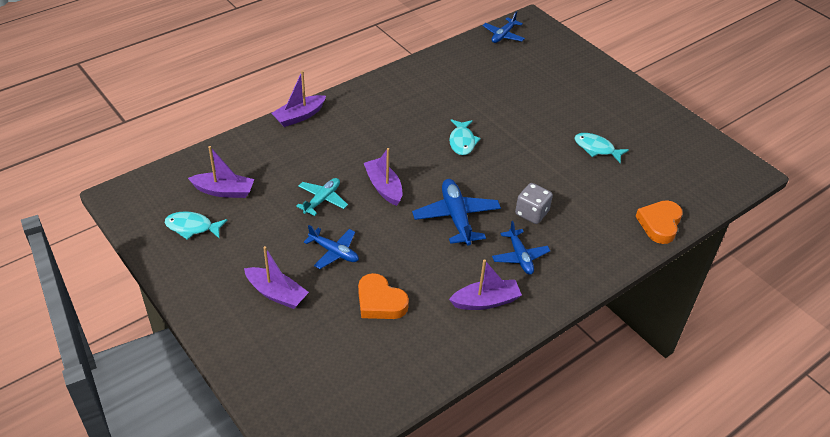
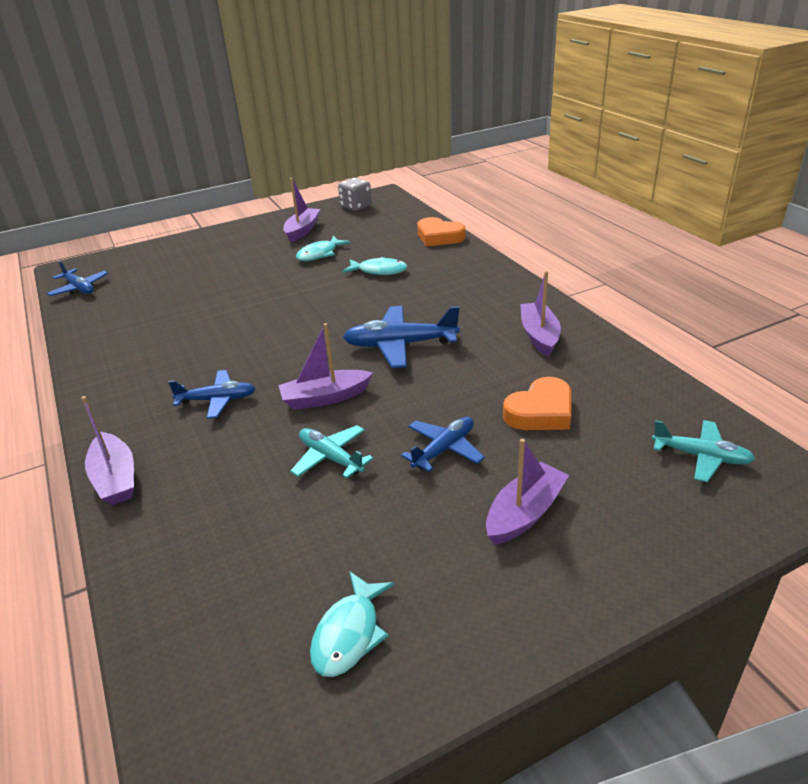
camera: 75 degrees left, 10 degrees down
(224, 191) = (264, 583): purple boat -> purple boat (302, 230)
(336, 392) = (701, 456): none -> turquoise plane
(462, 142) = (265, 331): turquoise fish -> turquoise fish (379, 271)
(520, 257) = (472, 310): blue plane -> blue plane (217, 400)
(531, 213) = (406, 297): grey dice -> grey dice (356, 206)

